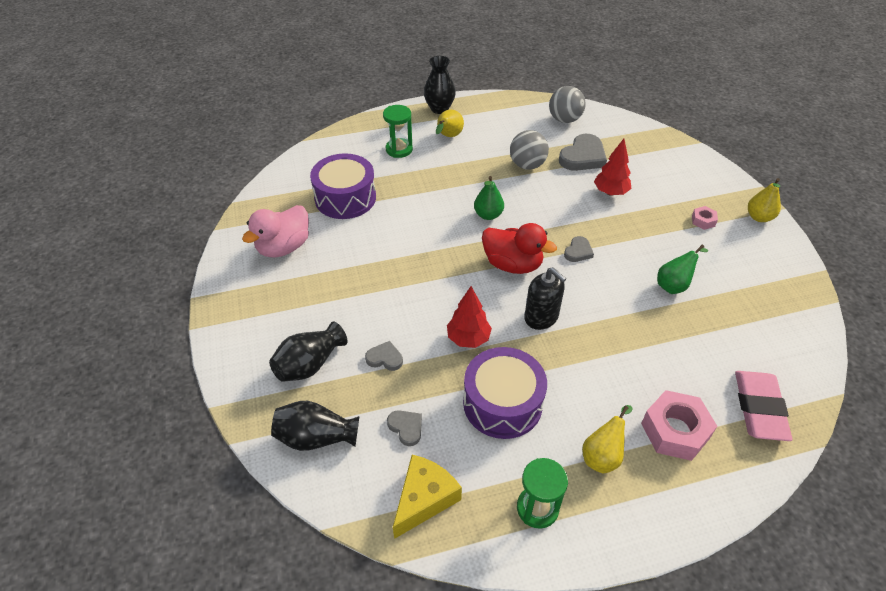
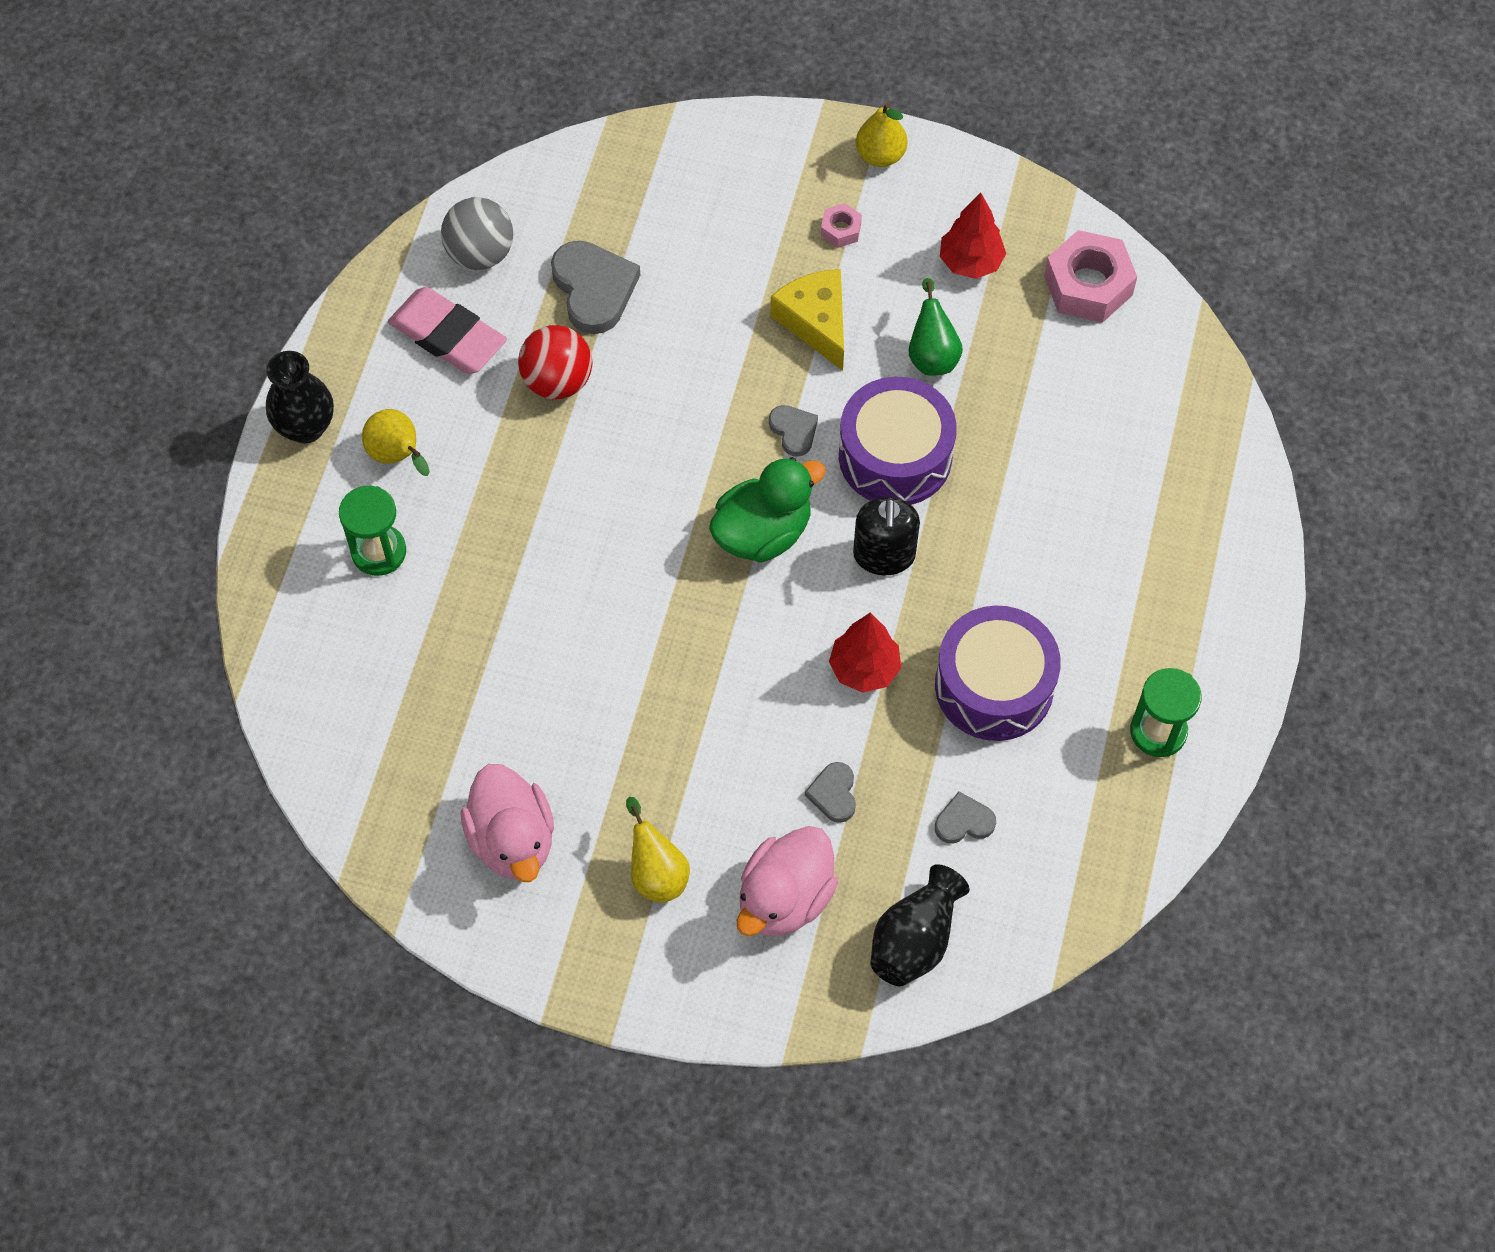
camera: 60 degrees left, 15 degrees up
(309, 364) = (785, 898): black vase -> pink duck
(345, 198) = (452, 695): purple drum -> purple drum (895, 456)
(385, 358) = (833, 794): grey heart -> grey heart turned 45 degrees counterclockwise
(424, 499) = (1077, 850): yellow cheese -> yellow cheese (816, 322)
(488, 215) = (636, 506): green pear -> none
(512, 264) = (763, 532): red duck -> green duck
(527, 165) = (557, 381): grey ball -> red ball
(541, 317) = (884, 555): black soap dispenser -> black soap dispenser turned 105 degrees clockwise
(602, 456) = (1132, 618): yellow pear -> yellow pear (656, 873)
(610, 192) = (701, 306): red tree -> red tree (970, 262)
(675, 431) = (1145, 516): pink nut -> pink nut (1088, 285)
(759, 408) = (1169, 403): pink eraser -> pink eraser (448, 336)

